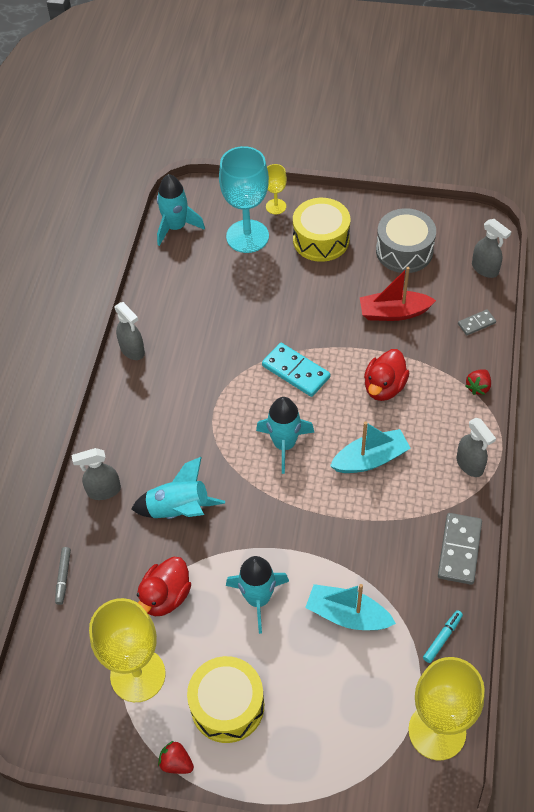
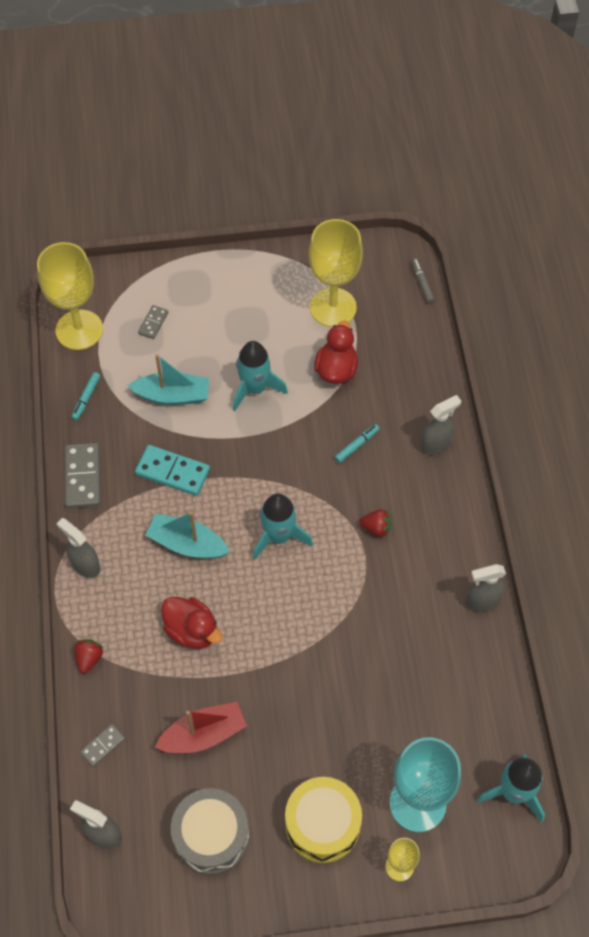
camera: 160 degrees right, 5 degrees up
(63, 577) = (432, 362): grey marker -> grey marker (422, 283)
(132, 350) = (482, 601): grey spray bottle -> grey spray bottle turned 45 degrees counterclockwise
(176, 763) = (277, 259): red strawberry -> red strawberry (376, 528)
(179, 510) = (356, 445): turquoise rocket -> turquoise marker
(227, 705) = (252, 305): yellow drum -> none
(296, 371) = (293, 624): turquoise domino -> turquoise domino (172, 472)
(348, 714) = (153, 323): none -> grey domino
(370, 459) = (187, 544): turquoise boat -> turquoise boat turned 60 degrees clockwise
(384, 387) = (192, 631): red duck -> red duck turned 120 degrees clockwise

